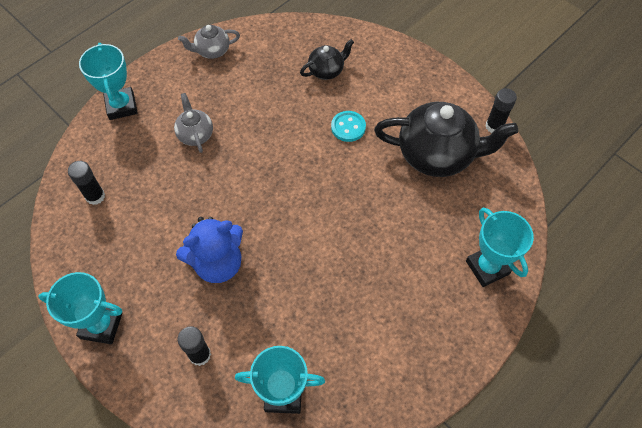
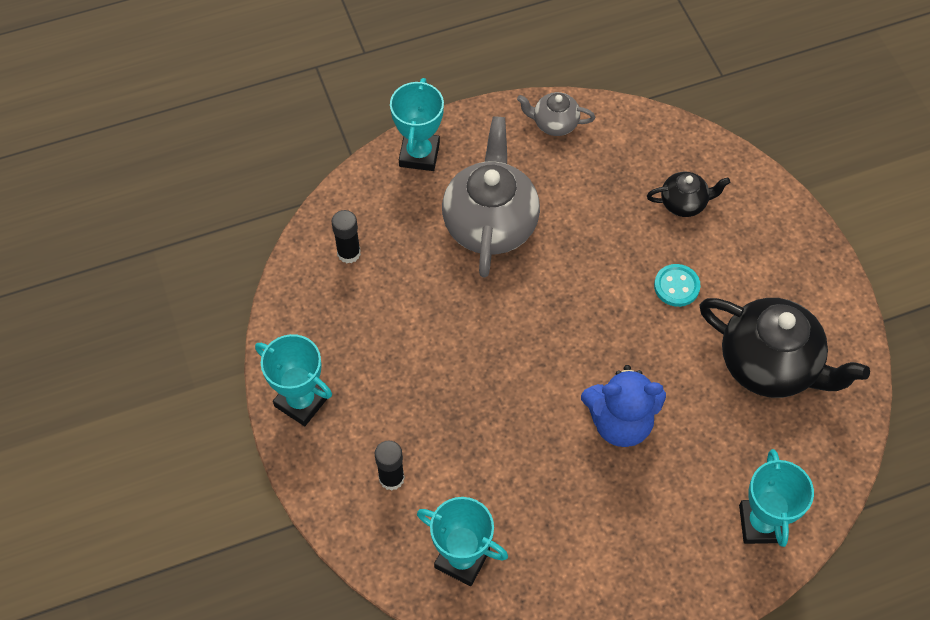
camera: 25 degrees right, 0 degrees up
(195, 134) = (490, 223): grey teapot -> grey teapot, size x2.00
(218, 263) = (452, 386): blue teddy bear -> blue teddy bear (620, 422)
(494, 126) = (862, 358): black glue stick -> none

